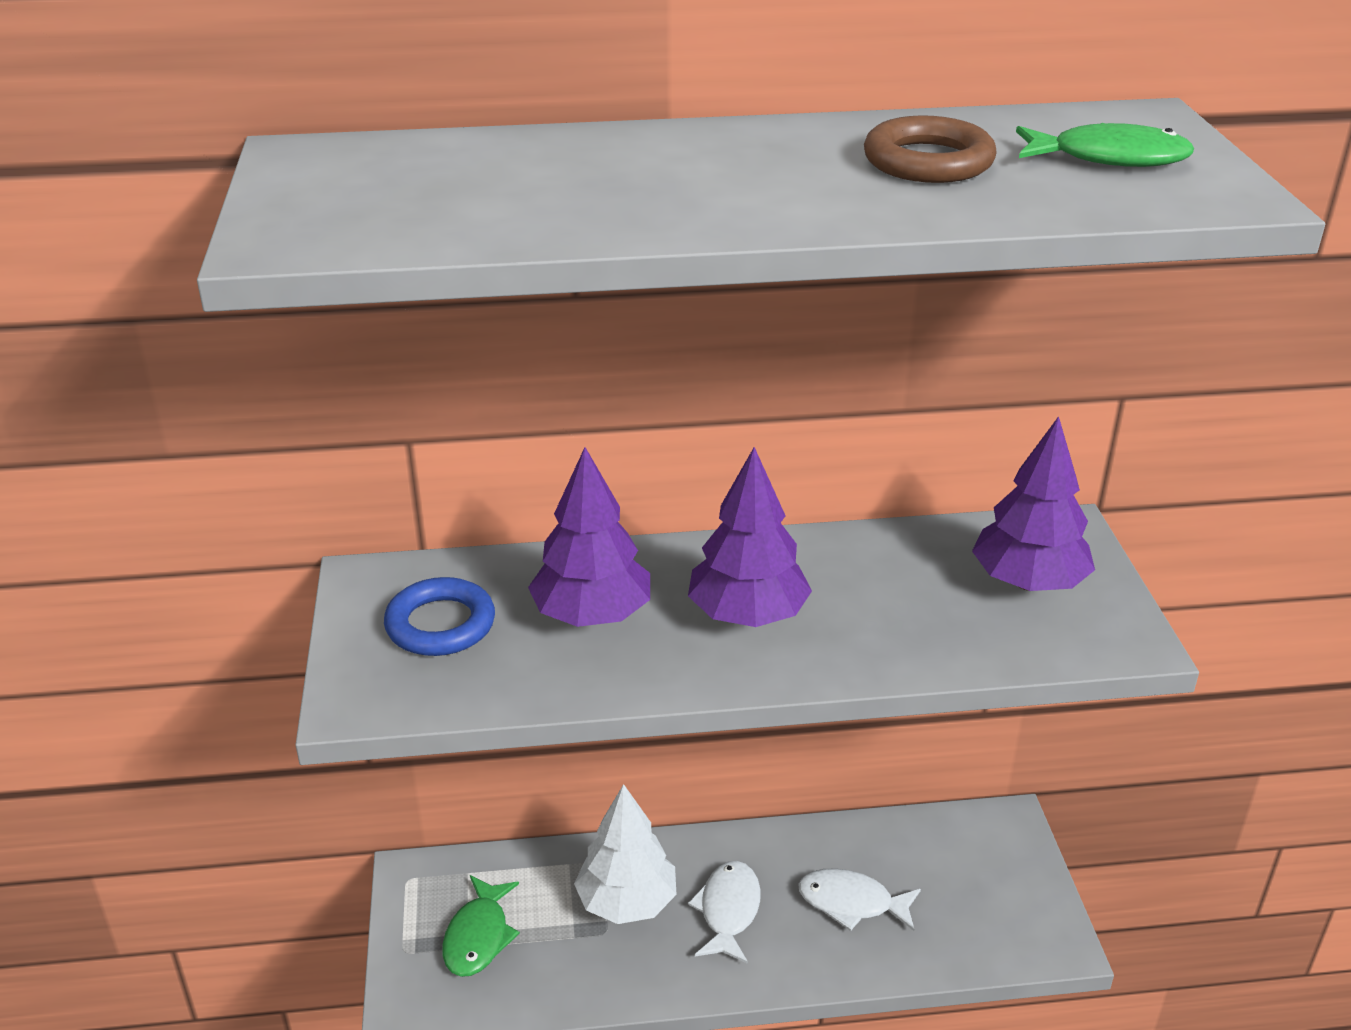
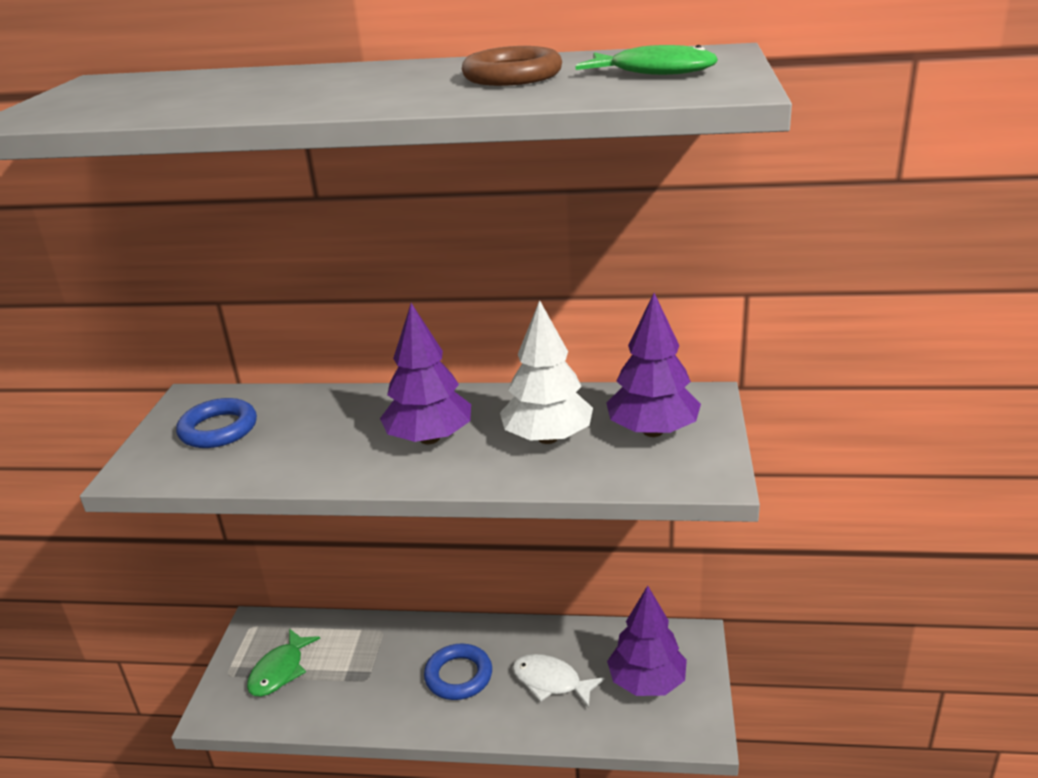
camera: 15 degrees right, 5 degrees down
(592, 615) = (321, 431): purple tree -> purple tree (647, 682)
(626, 902) = (389, 660): white tree -> white tree (547, 438)
(728, 911) = (458, 676): white fish -> blue ring

